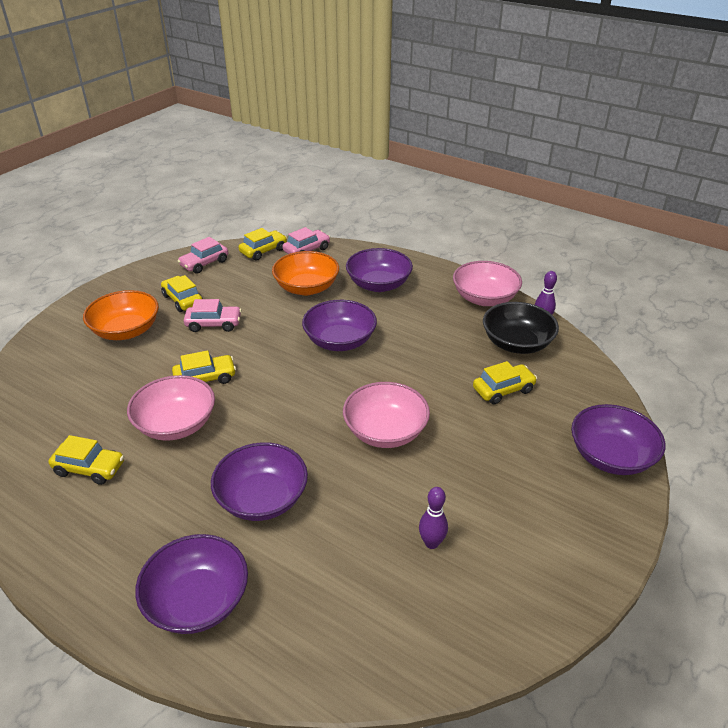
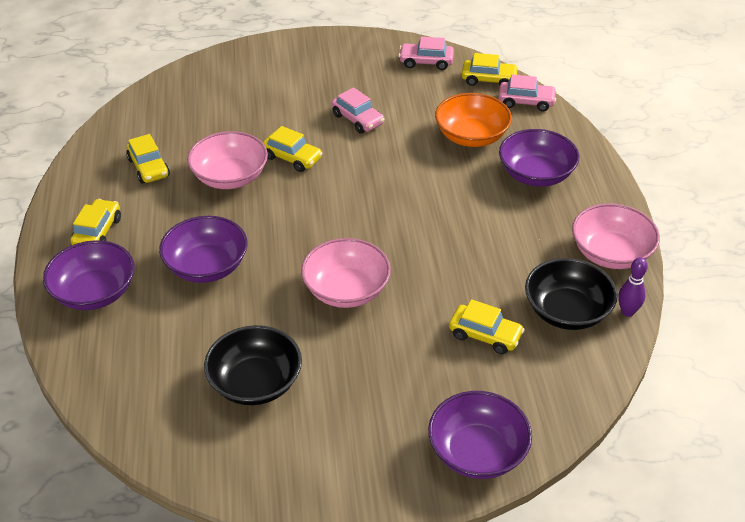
camera: 50 degrees right, 5 degrees up
(126, 331) = (295, 84): orange bowl -> none
(182, 300) = (365, 84): yellow car -> yellow car (97, 232)
(340, 341) = (425, 199): purple bowl -> none
(431, 543) = (255, 383): purple bowling pin -> black bowl

